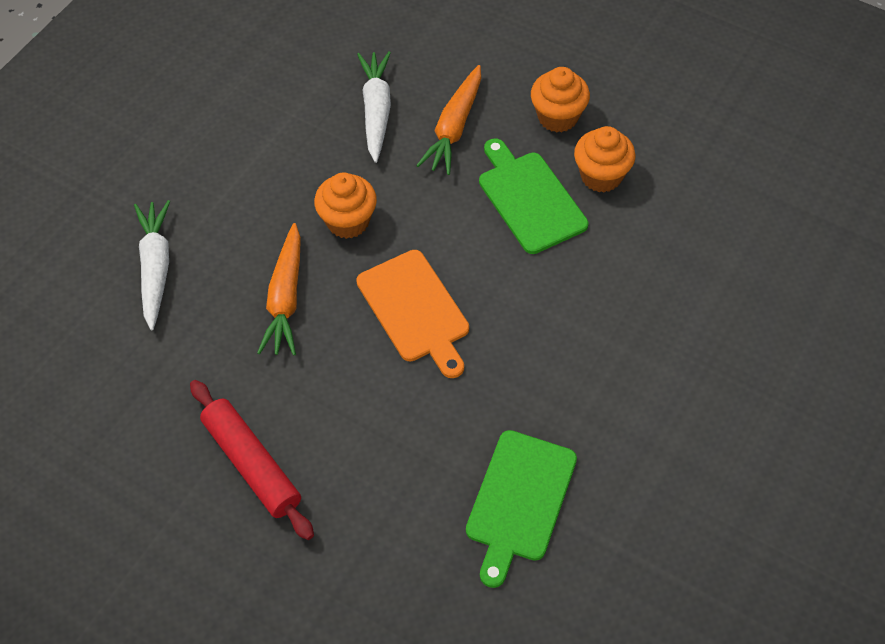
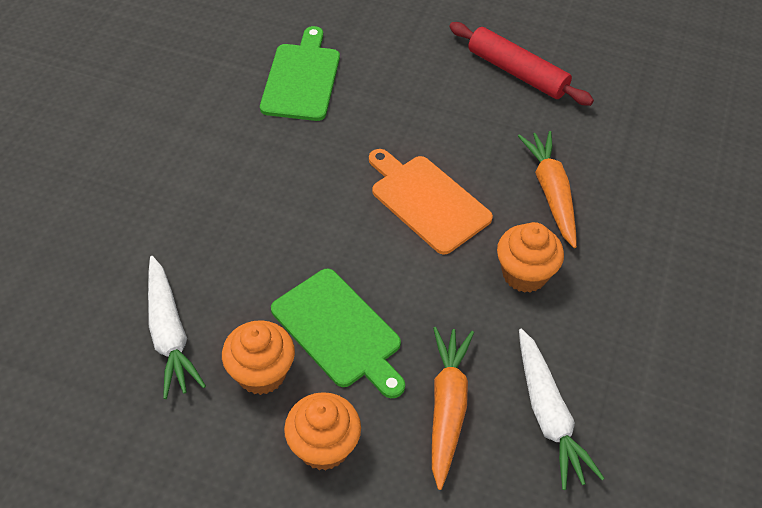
camera: 165 degrees right, 5 degrees down
(155, 268) = (685, 201): white carrot -> white carrot (170, 334)

